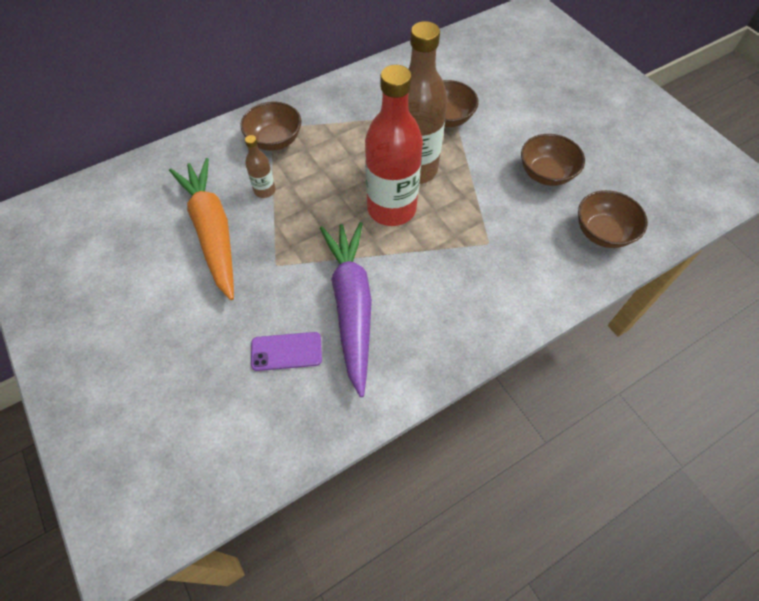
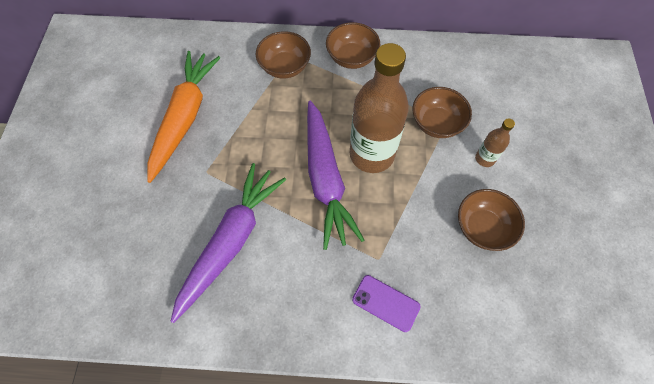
camera: 35 degrees right, 5 degrees up
(264, 190) = (245, 105): brown bottle -> brown bottle (485, 158)
(286, 351) = (159, 246): purple phone -> purple phone (386, 303)
(391, 209) = (325, 179): red bottle -> purple carrot
(602, 232) = (488, 316): brown bowl -> brown bowl (351, 57)

